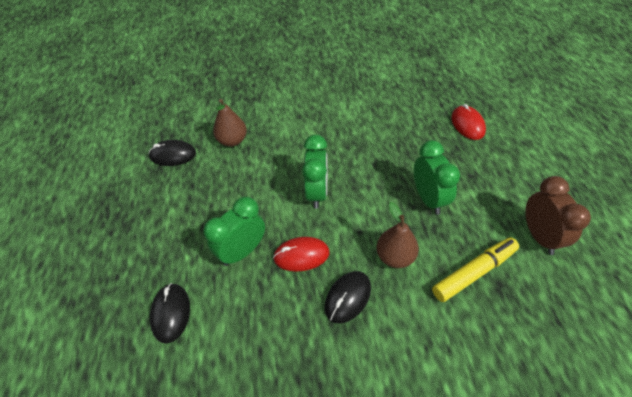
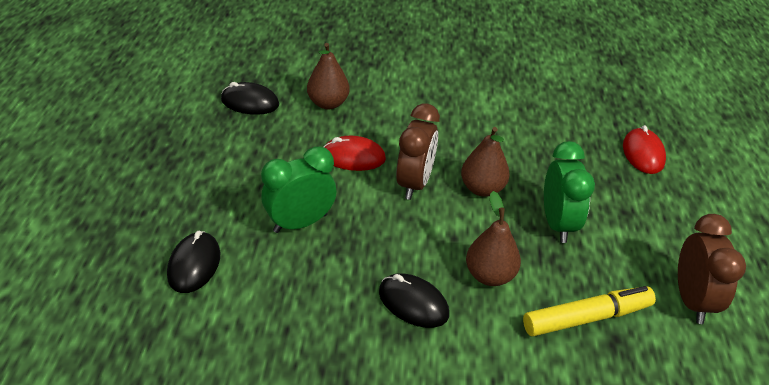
camera: 10 degrees right, 10 degrees down
(301, 255) = (371, 245): red mouse -> red mouse (353, 157)
(317, 193) = (414, 183): green clock -> brown clock
(347, 297) = (413, 303): black mouse -> black mouse turned 75 degrees clockwise
(366, 184) = (482, 189): none -> brown pear

